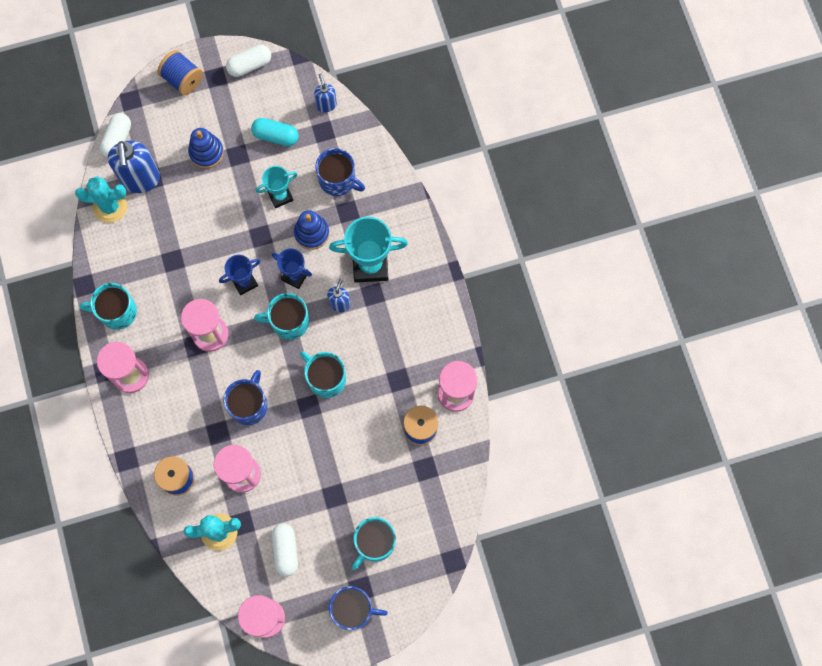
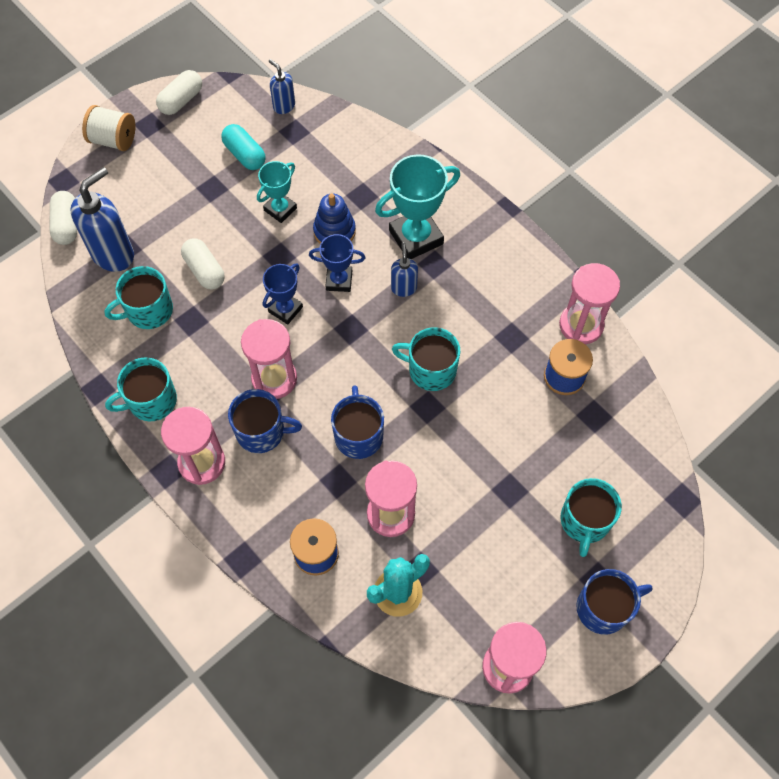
camera: 25 degrees left, 10 degrees down
(110, 207) = (90, 295): turquoise cactus -> none
(141, 180) = (113, 254): blue soap dispenser -> blue soap dispenser turned 105 degrees counterclockwise
(183, 79) = (113, 140): blue spool -> white spool
(206, 152) = (175, 199): blue stacking toy -> none
(276, 136) = (245, 154): turquoise capsule -> turquoise capsule turned 60 degrees clockwise
(285, 550) = (488, 577): white capsule -> white capsule (204, 270)
(289, 322) = (357, 329): turquoise mug -> turquoise mug (148, 310)
(338, 180) = (335, 170): blue mug -> blue mug (262, 431)

